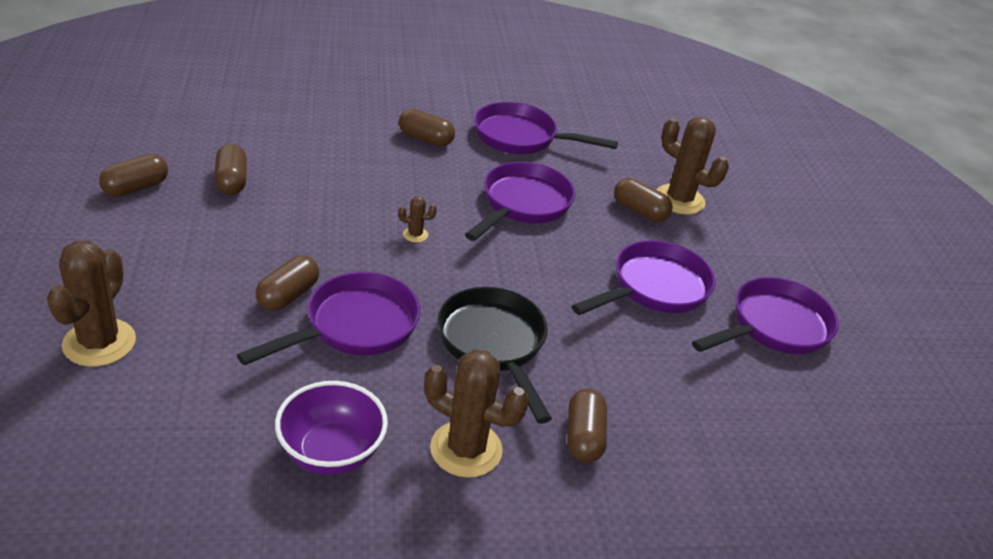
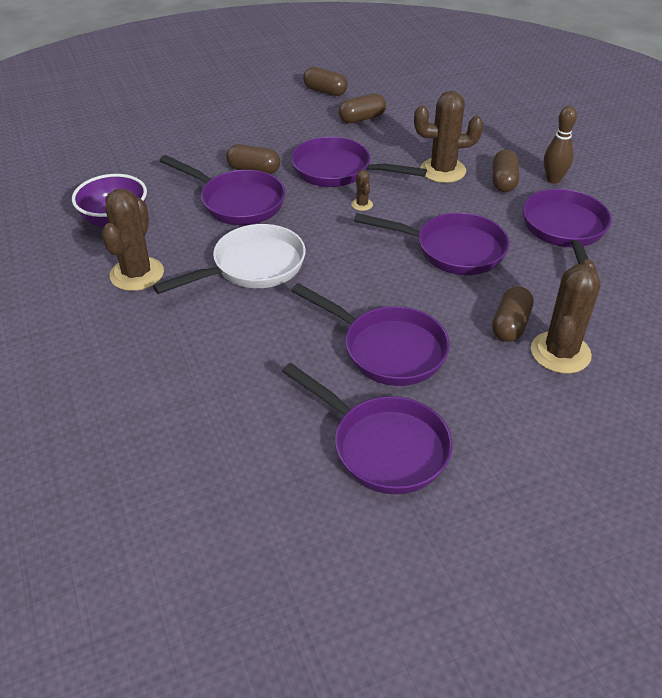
camera: 80 degrees right, 5 degrees up
(99, 343) = (174, 124): brown cactus -> brown cactus (443, 170)
(336, 231) = (338, 171): none -> purple pan
(439, 113) = (553, 179): none -> brown bowling pin
(494, 345) = (252, 267): black pan -> white pan
(584, 437) = (169, 329): brown capsule -> none

